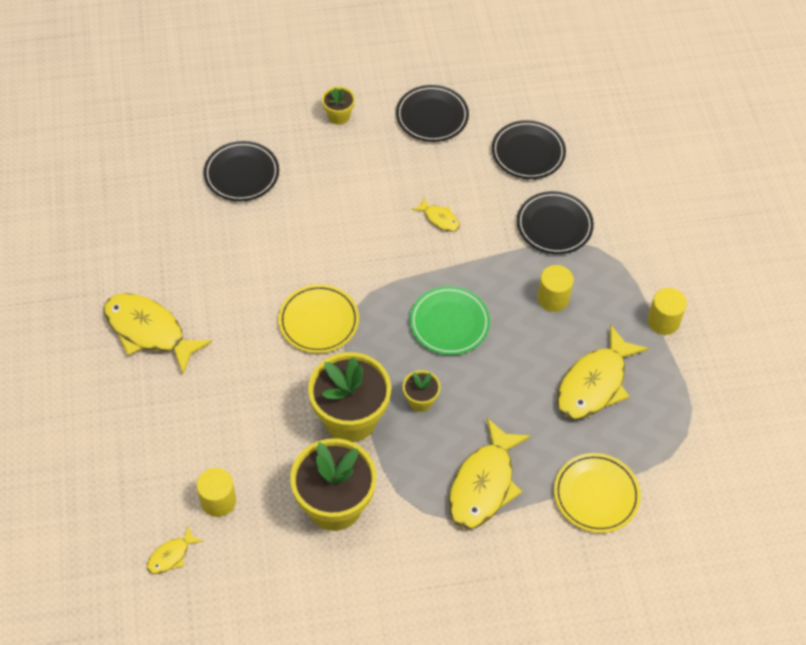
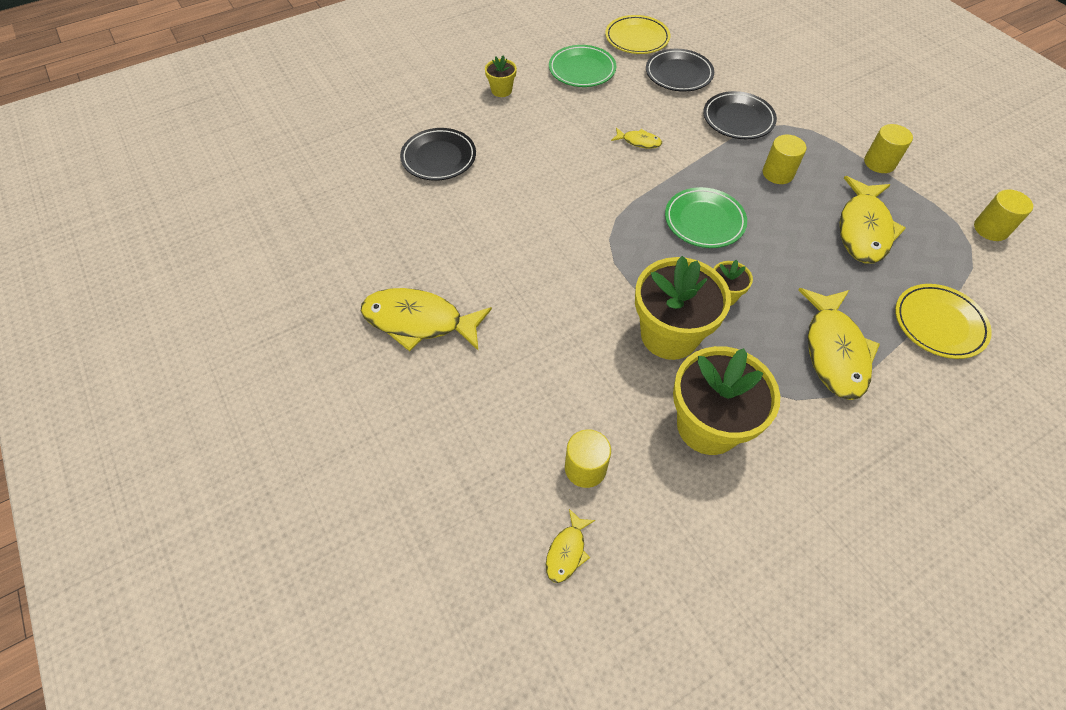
camera: 20 degrees left, 0 degrees up
(319, 321) = (584, 257): yellow plate -> yellow plate (637, 38)
(432, 116) = (582, 70): black plate -> green plate
(720, 426) = (990, 229): none -> yellow cylinder

